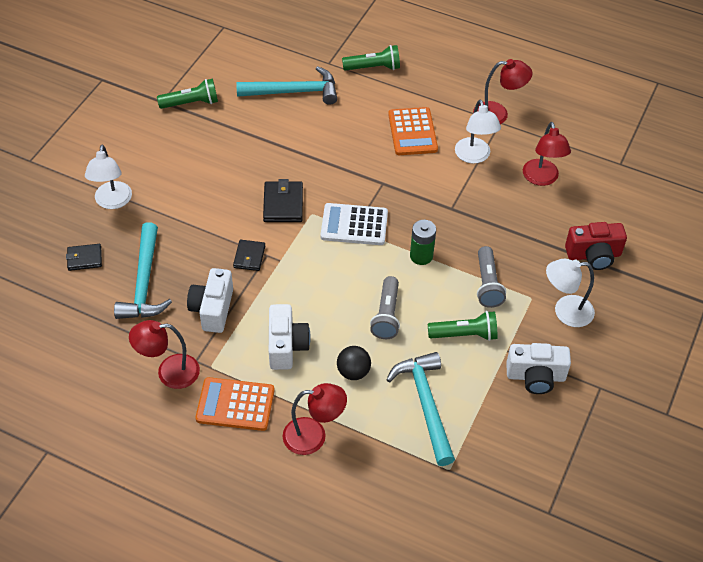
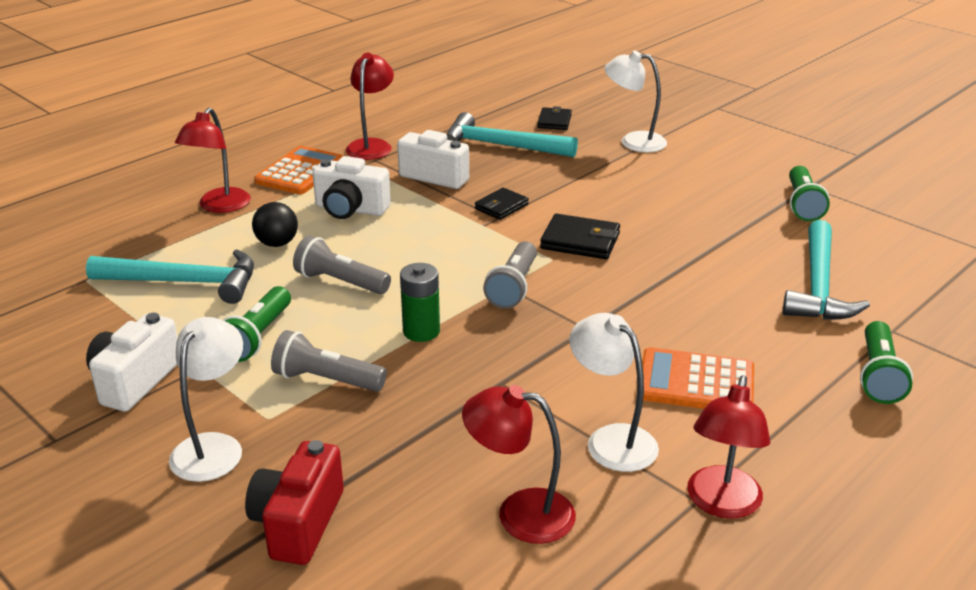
camera: 110 degrees right, 20 degrees down
(249, 257) = (501, 206): black wallet -> black wallet turned 75 degrees counterclockwise
(354, 225) = (513, 287): white calculator -> grey flashlight
(474, 156) = (611, 439): white lamp -> white lamp turned 45 degrees clockwise

